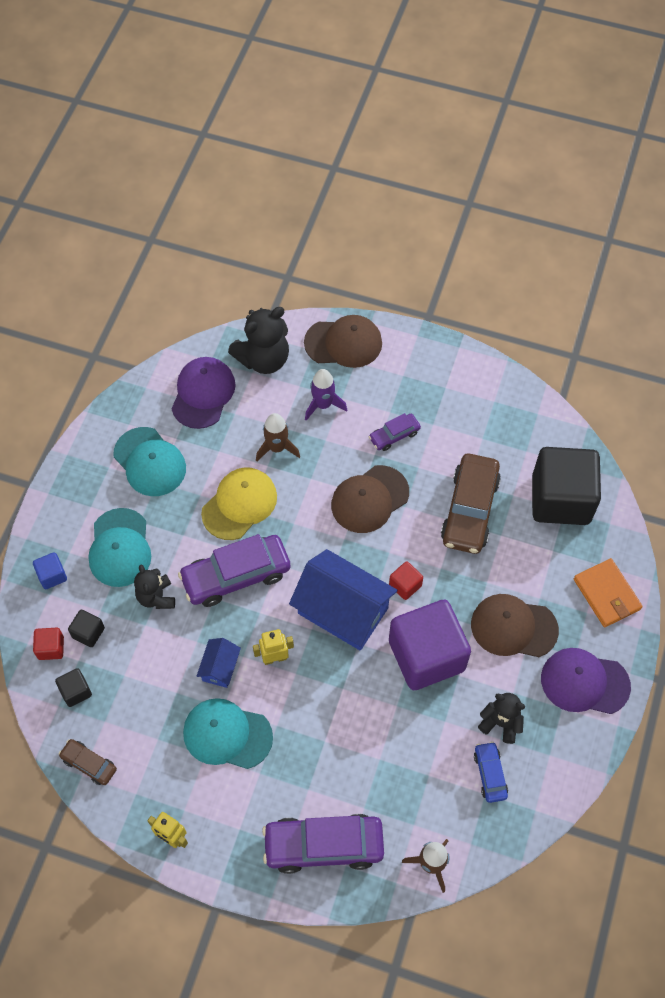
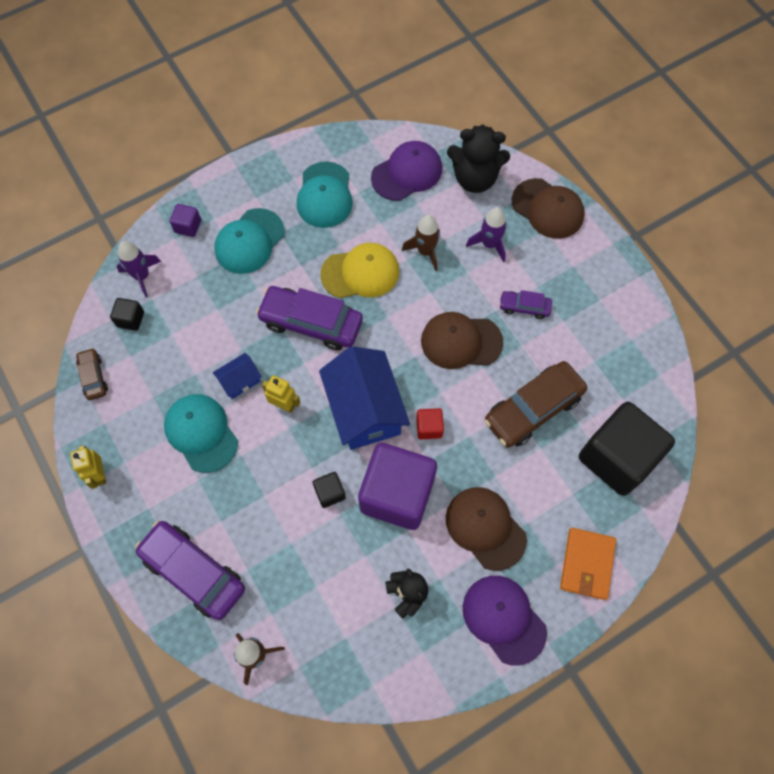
camera: 40 degrees right, 5 degrees up
(51, 648) = (142, 276): red cube -> purple rocket
(52, 575) = (188, 226): blue cube -> purple cube
(88, 632) = (175, 285): black cube -> black cube (330, 493)
(156, 597) = (242, 295): black teddy bear -> none
(490, 774) = (362, 626): blue car -> none

